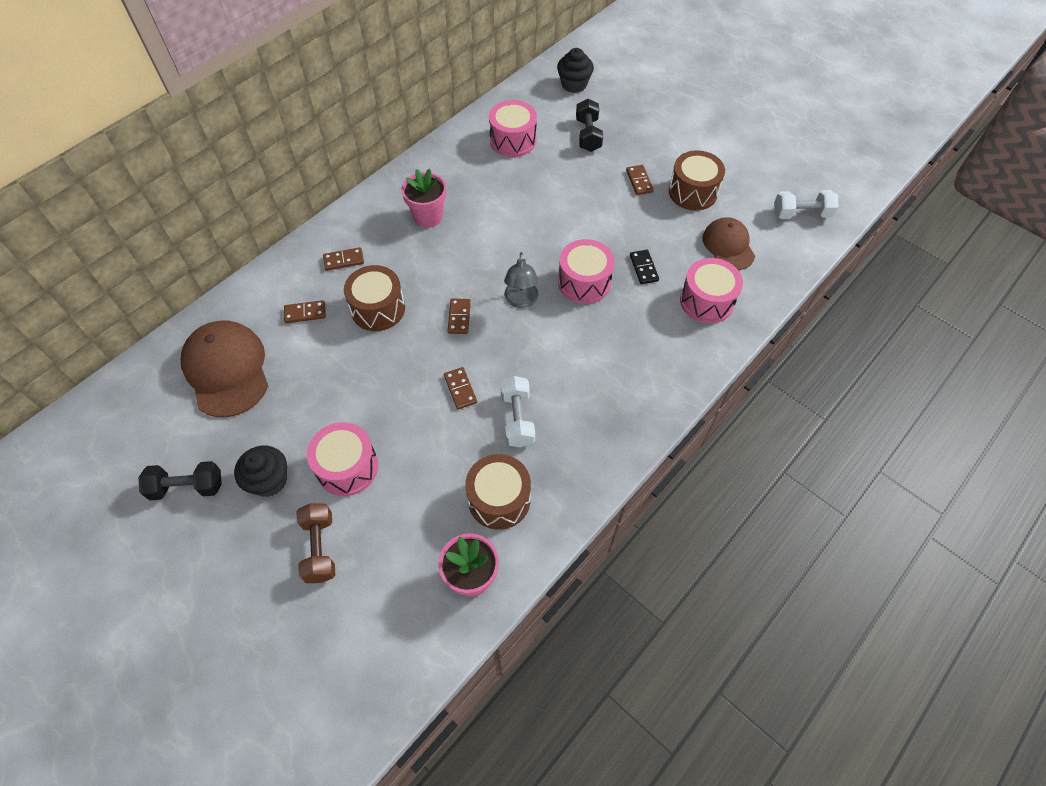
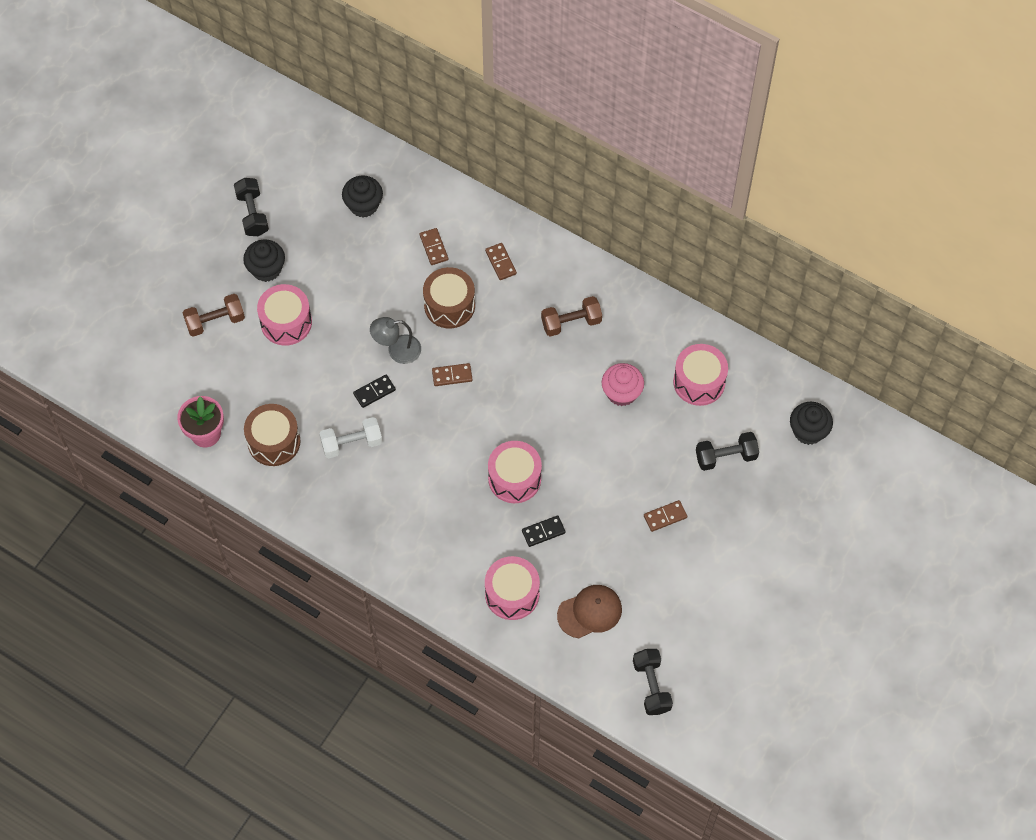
camera: 80 degrees right, 5 degrees up
(227, 370) = (363, 205): brown cap -> black cupcake
(428, 216) = (571, 322): pink flower pot -> brown dumbbell
(460, 389) = (374, 392): brown domino -> black domino
(511, 192) = (621, 393): none -> pink cupcake
(521, 301) = (481, 425): grey lamp -> grey lamp (397, 350)
(693, 192) = (660, 572): brown drum -> none
(801, 214) = (651, 686): white dumbbell -> black dumbbell

